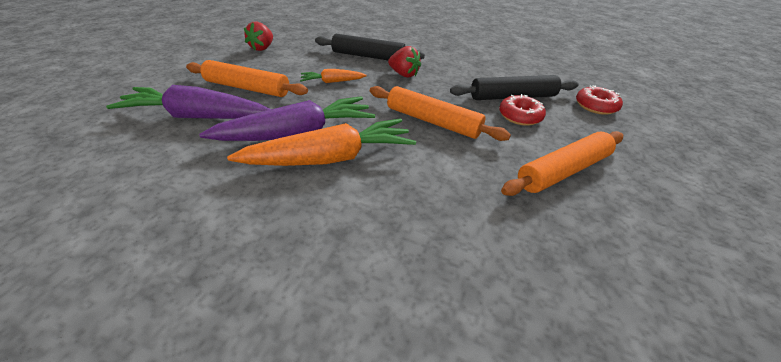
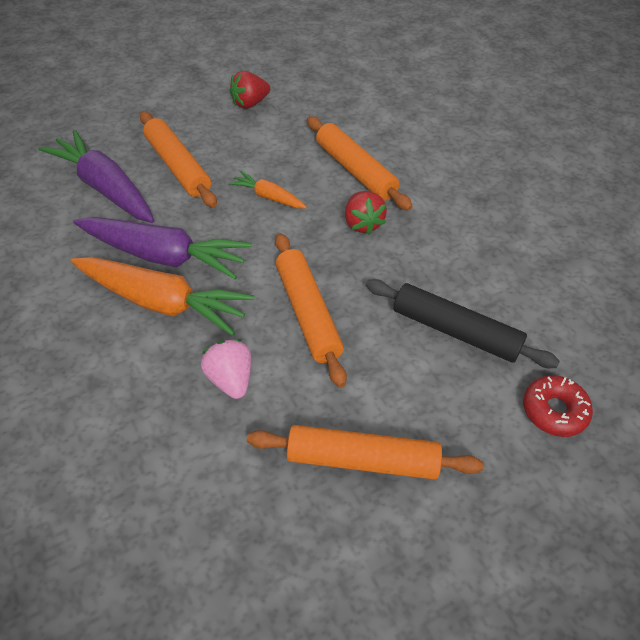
camera: 40 degrees right, 10 degrees up
(368, 56) = (355, 170): black rolling pin -> orange rolling pin
(436, 174) = (230, 379): none -> pink strawberry
(520, 116) = (420, 364): red donut -> none

